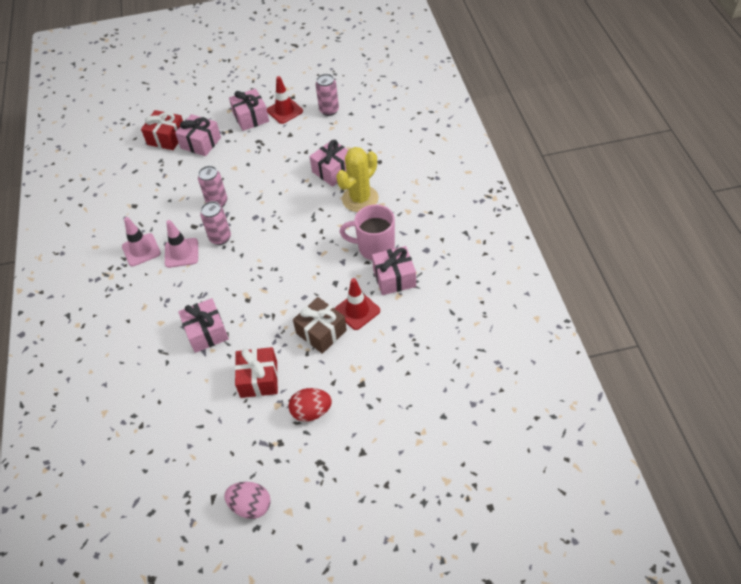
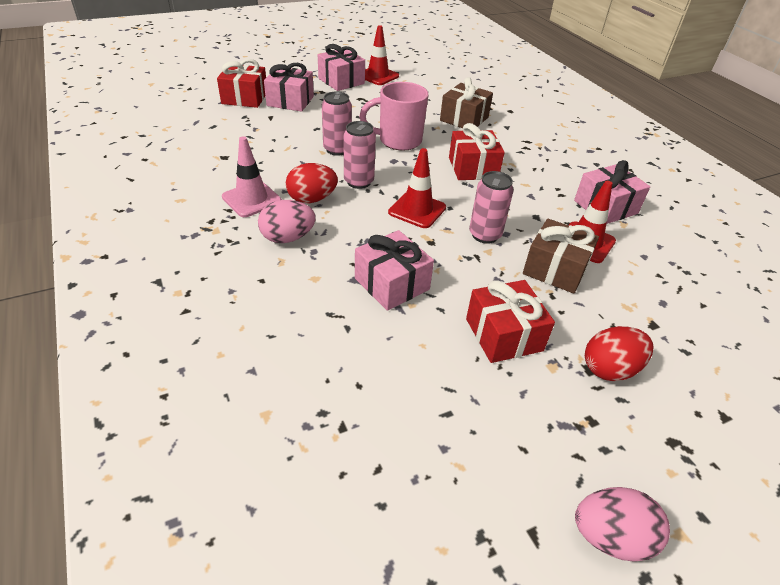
camera: 20 degrees left, 10 degrees down
(154, 287) = (288, 238): none -> pink egg
(181, 253) = (312, 199): pink traffic cone -> red egg
(250, 269) = (417, 210): none -> red traffic cone
(312, 229) = (473, 168): none -> red gift
(329, 110) = (427, 75): pink can -> pink can (485, 235)
(333, 171) = (464, 119): pink gift -> brown gift
(360, 199) = (511, 140): yellow cactus -> none
(374, 247) = (560, 181): pink mug -> pink mug (398, 141)

